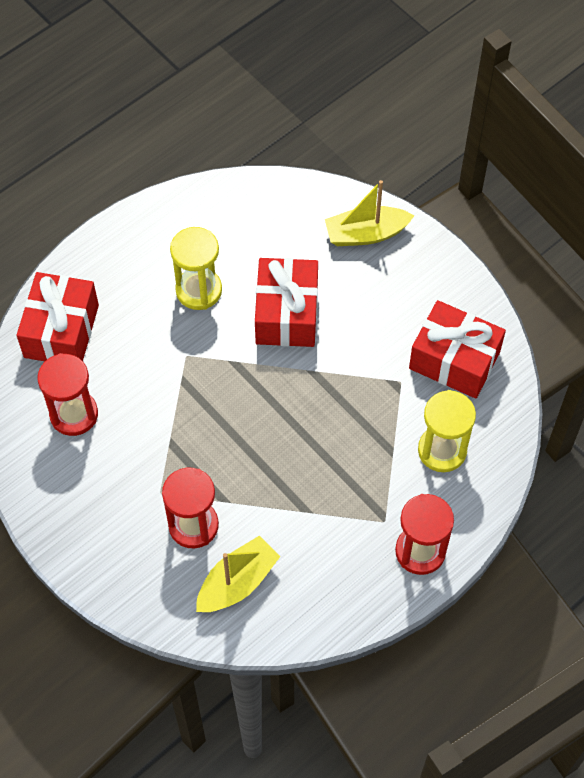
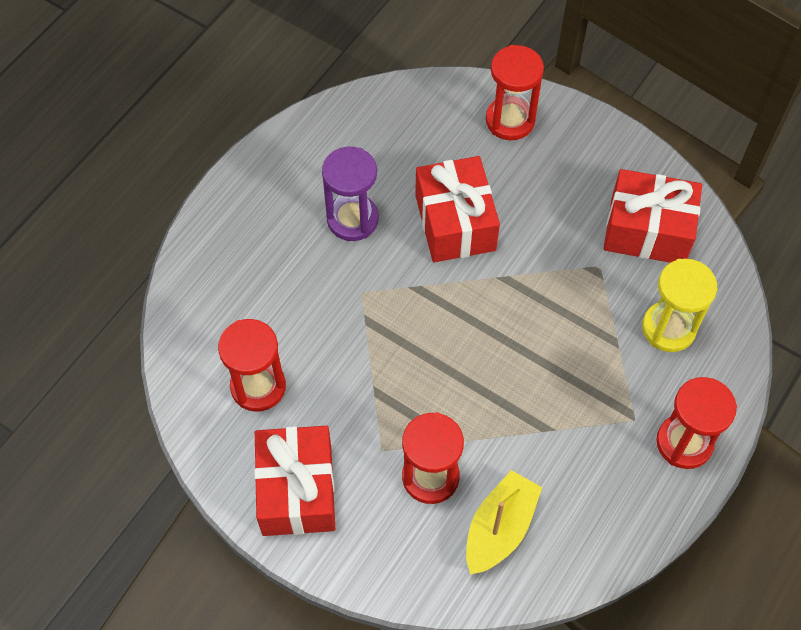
camera: 15 degrees left, 0 degrees up
(61, 331) = (216, 298): red gift -> red gift (297, 490)
(199, 290) = (352, 219): yellow hourglass -> purple hourglass
(366, 234) = (510, 120): yellow boat -> red hourglass

